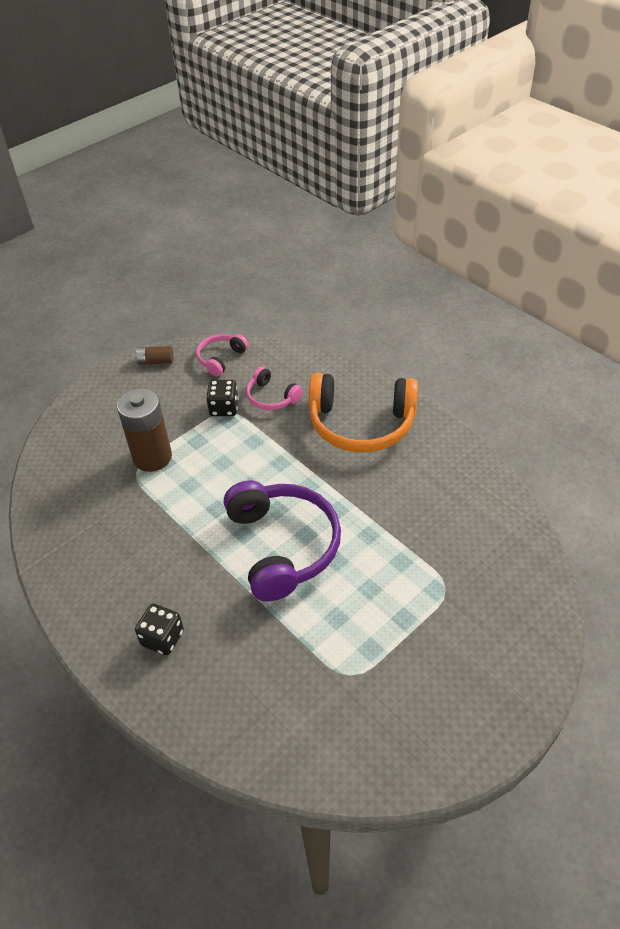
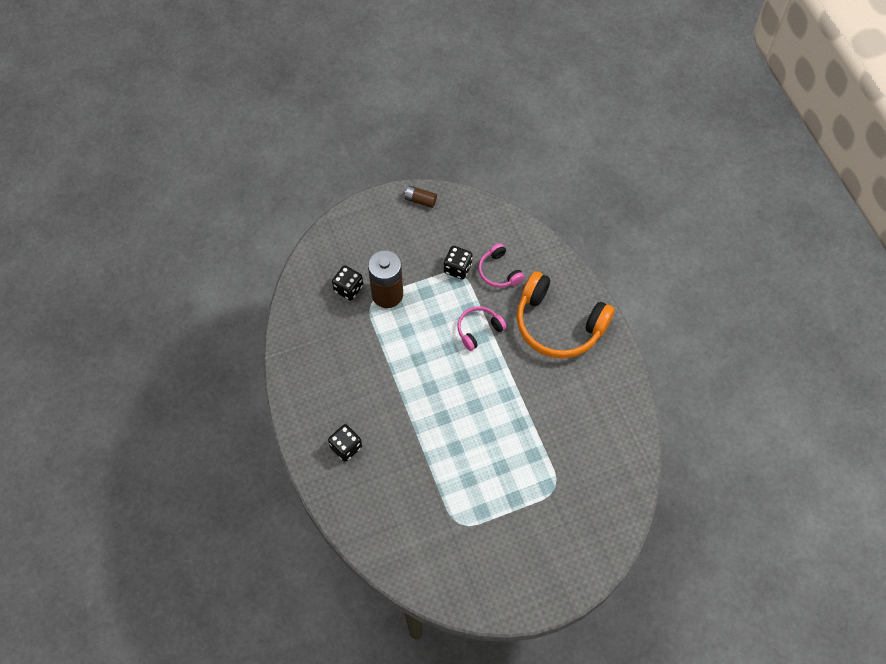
camera: 20 degrees right, 15 degrees up
(103, 466) = (348, 288): none -> black dice
(221, 358) = (473, 217): pink headphones -> pink headphones (478, 330)
(283, 546) = (454, 409): purple headphones -> none

